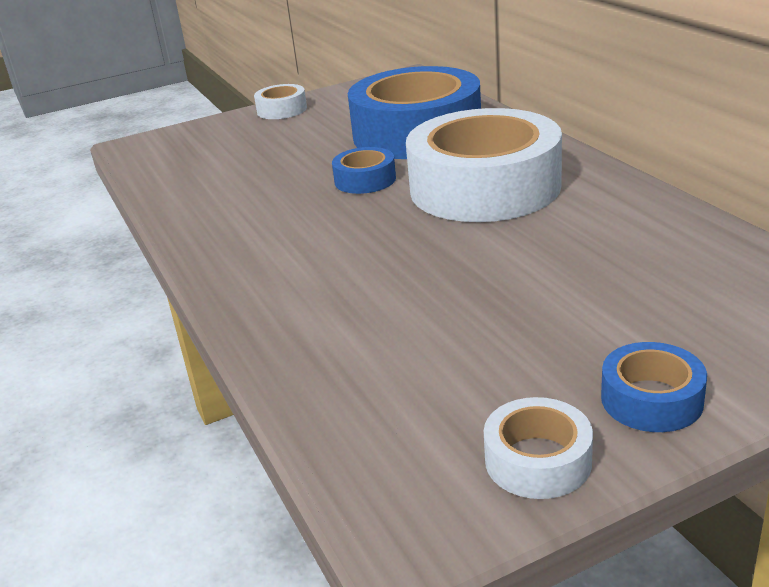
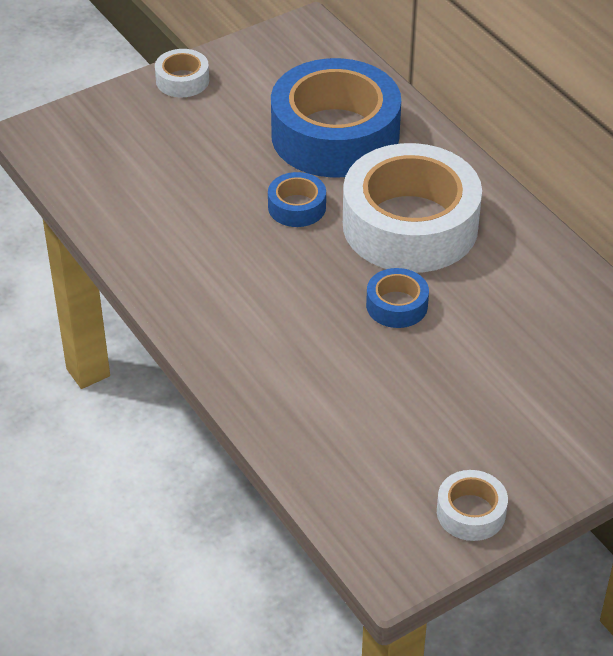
camera: 10 degrees left, 15 degrees up
(651, 399) = (545, 463): blue tape -> blue tape (397, 305)

